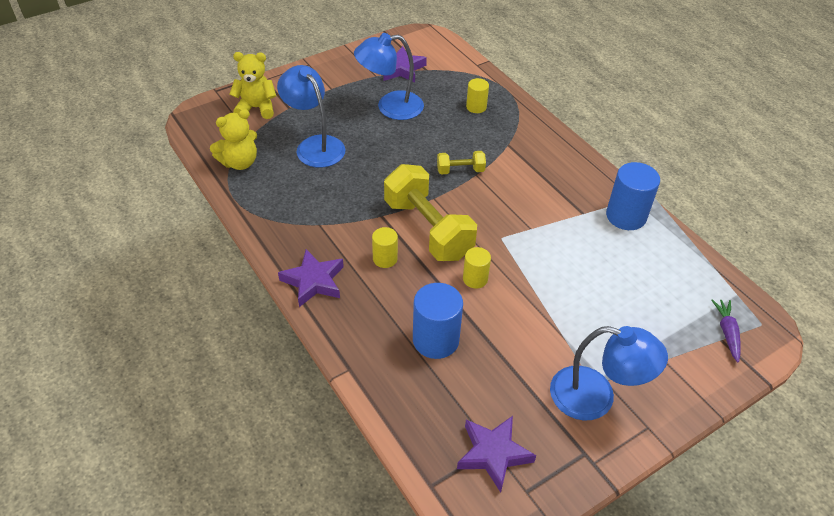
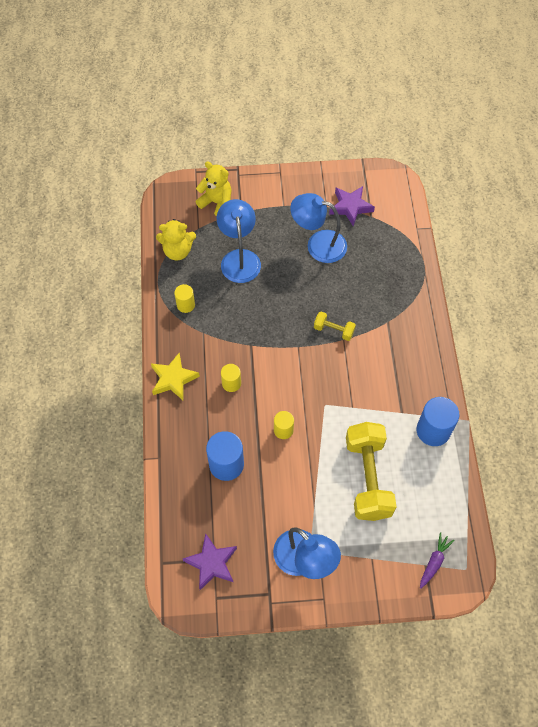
camera: 30 degrees right, 15 degrees up
(314, 281) = (173, 379): purple star -> yellow star
(428, 229) = (276, 372): yellow dumbbell -> yellow dumbbell (367, 478)
(476, 107) = (386, 273): yellow cylinder -> yellow cylinder (185, 305)

